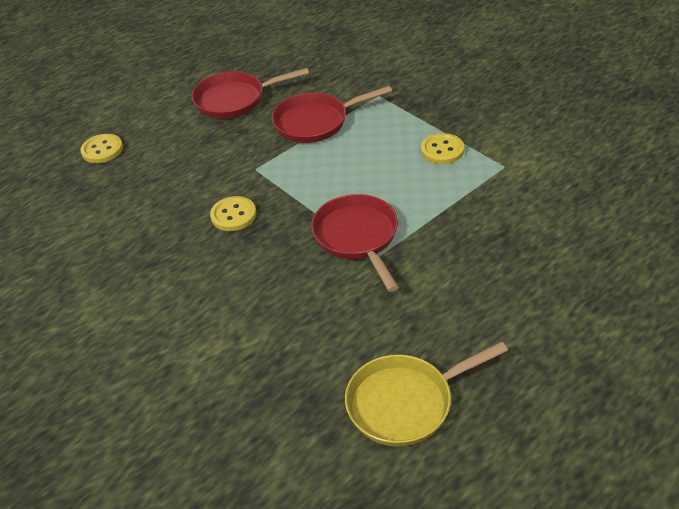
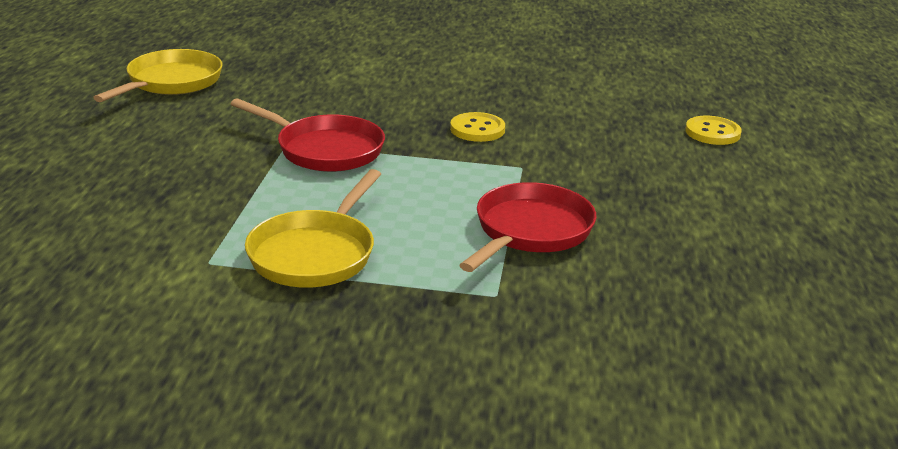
camera: 135 degrees right, 15 degrees down
(234, 100) = (680, 221): red pan -> none
(442, 150) = (315, 254): yellow button -> yellow pan

